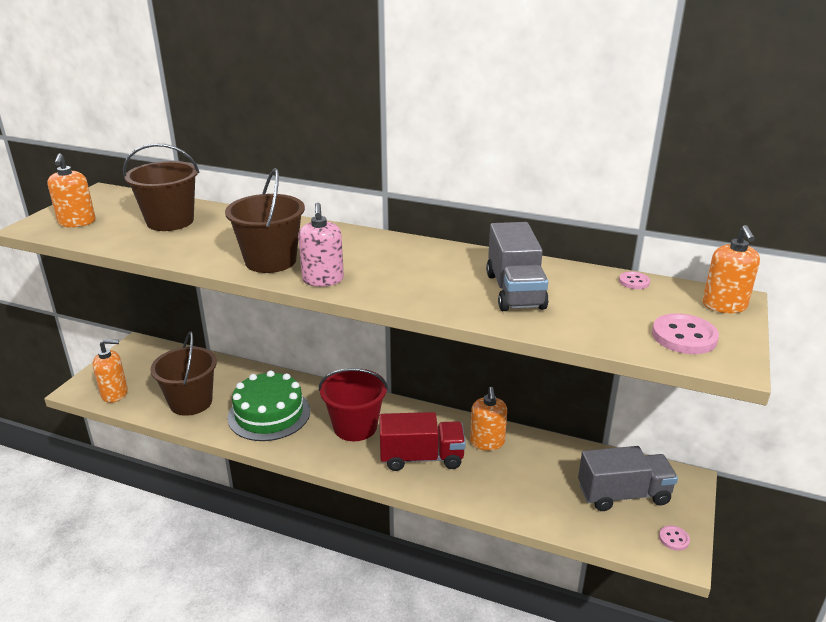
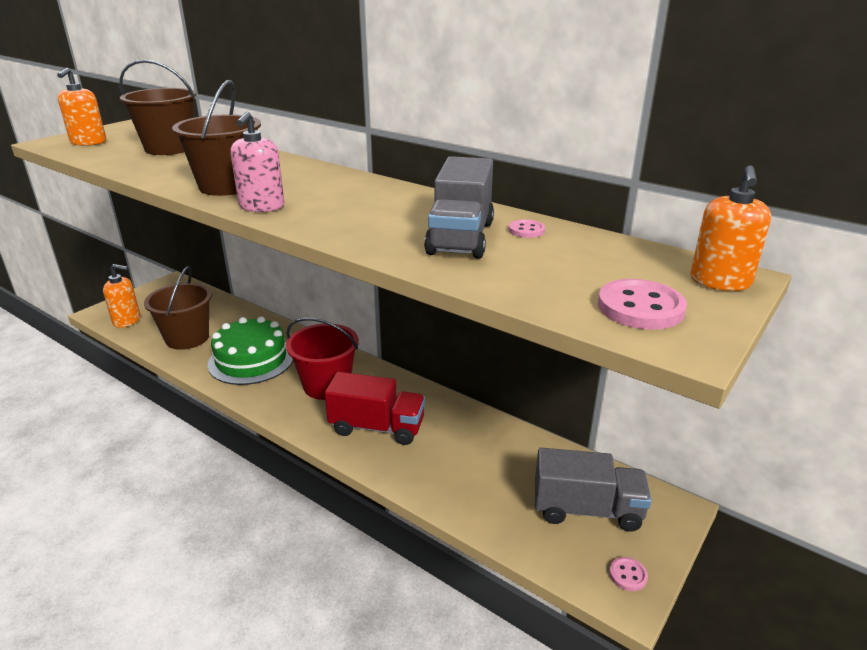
camera: 15 degrees right, 0 degrees up
(487, 442) = (455, 424): orange soap dispenser -> none
(634, 282) = (615, 244): pink button -> pink button (526, 230)

